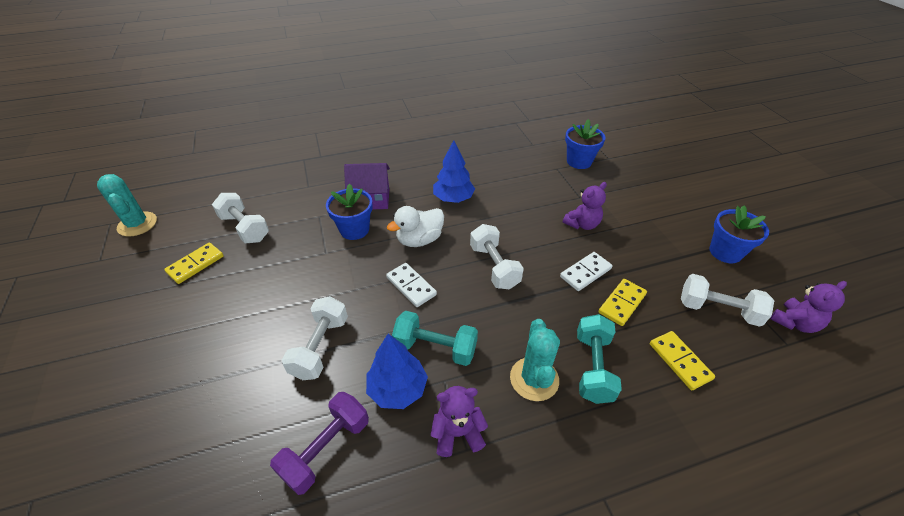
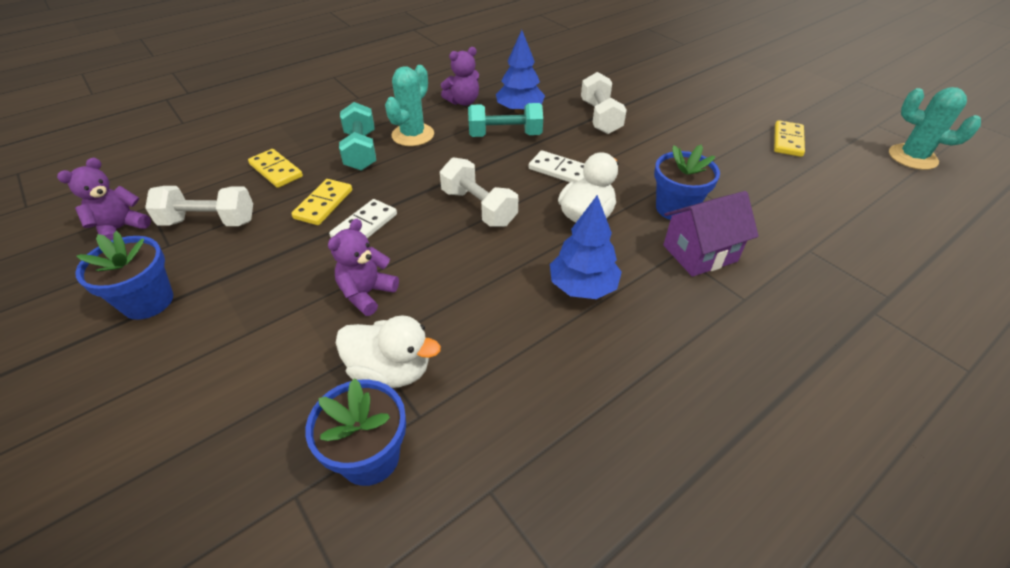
camera: 160 degrees right, 0 degrees up
(245, 228) = (799, 180): white dumbbell -> none
(326, 449) = (546, 82): purple dumbbell -> none
(534, 379) = (413, 135): turquoise cactus -> turquoise cactus turned 45 degrees clockwise
(569, 186) = (390, 371): none -> white duck

